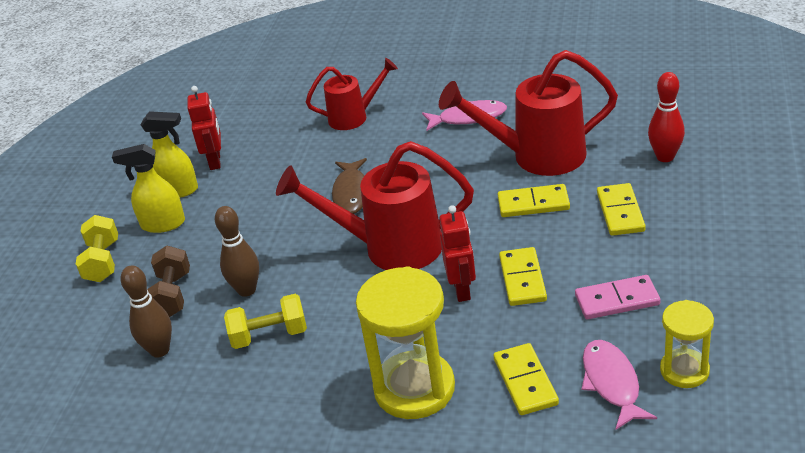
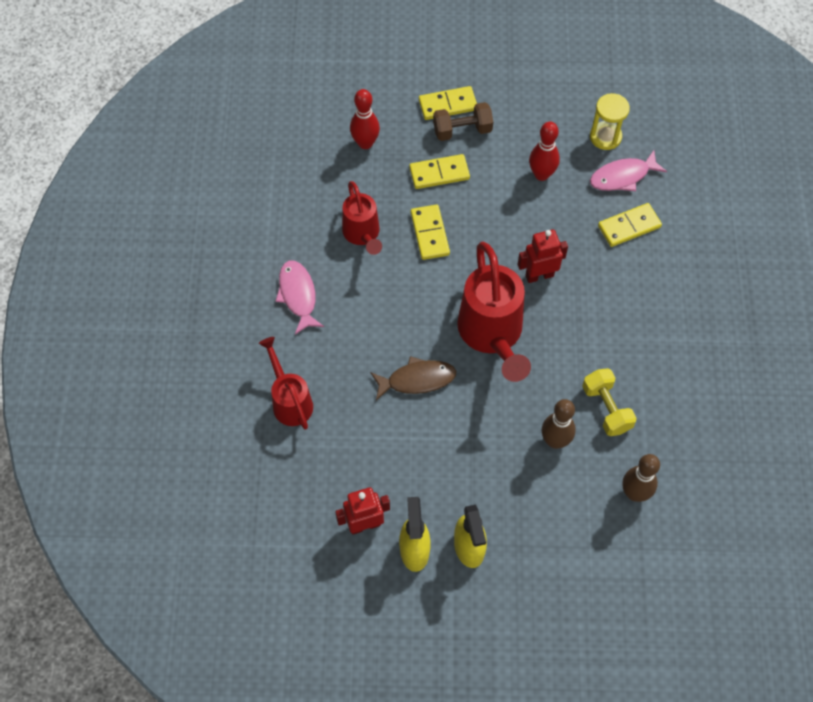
camera: 105 degrees left, 25 degrees up
(103, 262) = (528, 588): yellow dumbbell -> none
(172, 295) = (568, 504): brown dumbbell -> brown dumbbell (462, 130)
(414, 388) = (646, 295): yellow hourglass -> none
(523, 279) = (523, 235): yellow domino -> yellow domino (447, 105)
(537, 156) = (362, 234): red watering can -> red watering can, size x0.60
(617, 300) = (541, 174): pink domino -> red bowling pin

